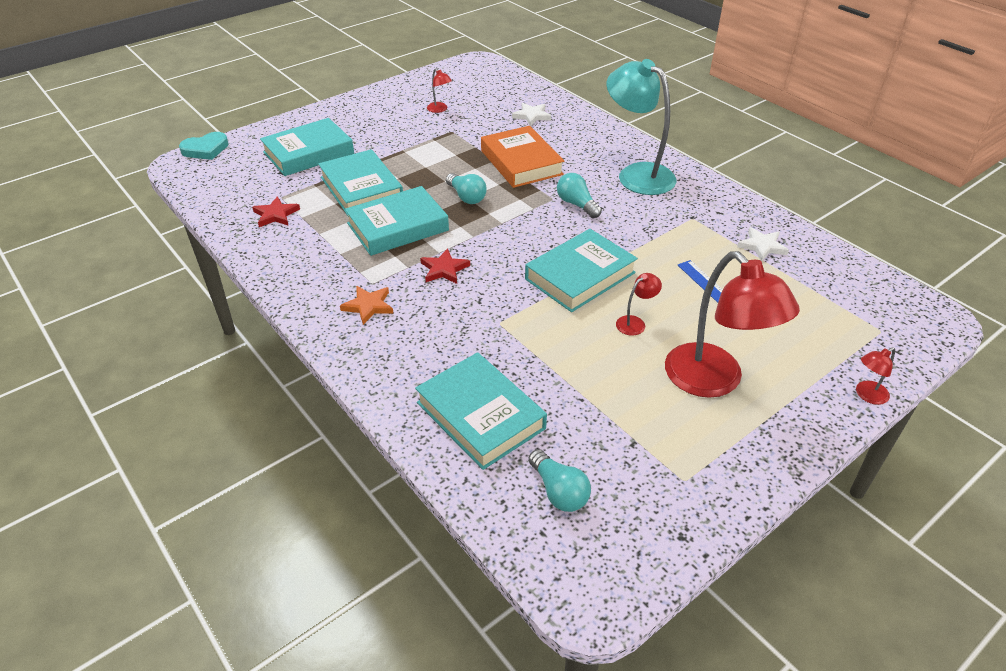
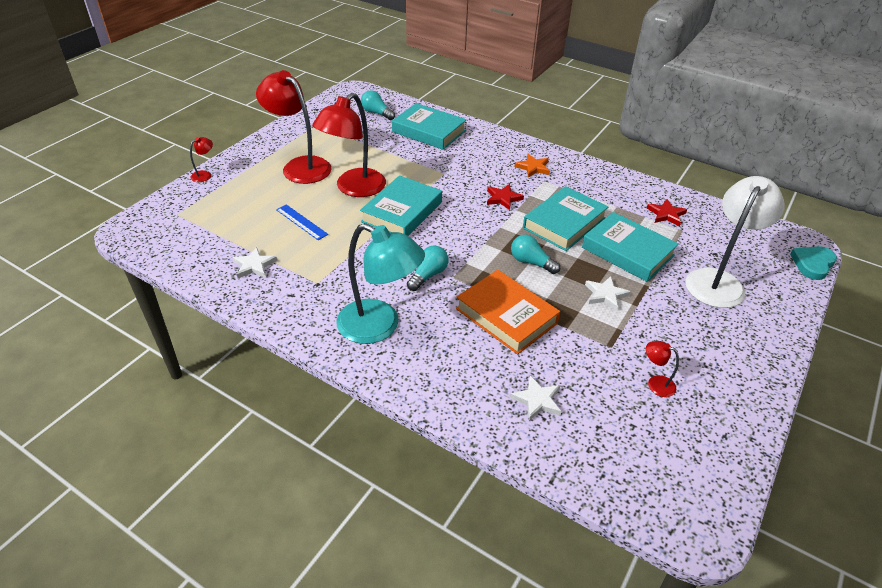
camera: 160 degrees right, 0 degrees up
(308, 153) = (719, 281): turquoise book -> white lamp
(420, 161) = (605, 295): none -> white star
(577, 204) = (428, 275): turquoise light bulb -> turquoise light bulb turned 90 degrees counterclockwise
(635, 323) = (354, 188): red lamp -> red lamp, size x2.42

